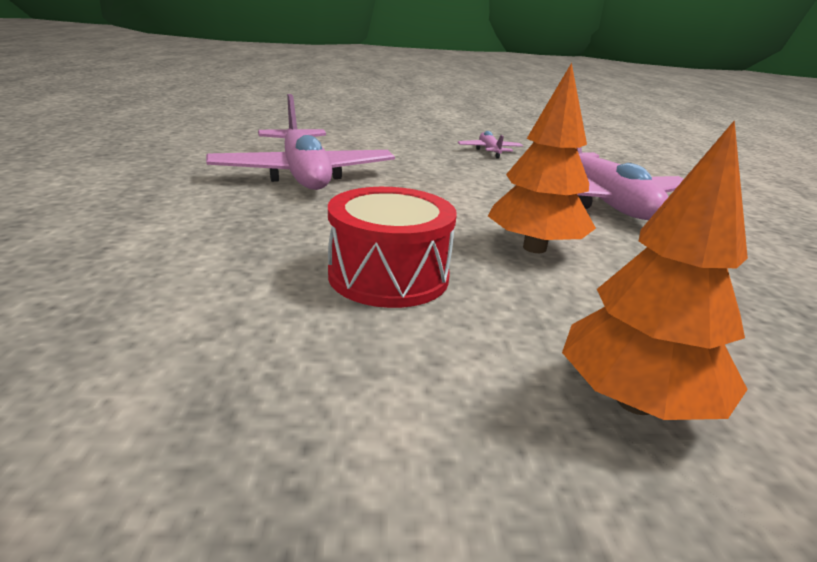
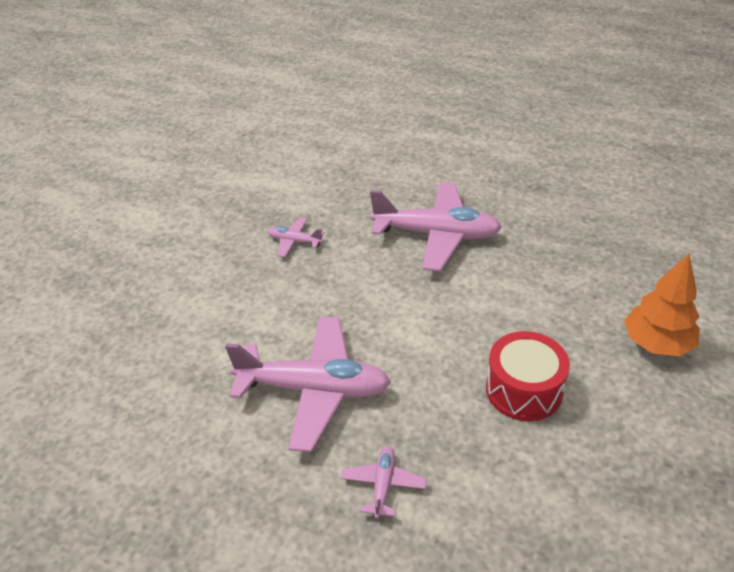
camera: 60 degrees left, 15 degrees up
(185, 213) = (383, 485): none -> pink plane
(534, 248) = (502, 306): orange tree -> none

